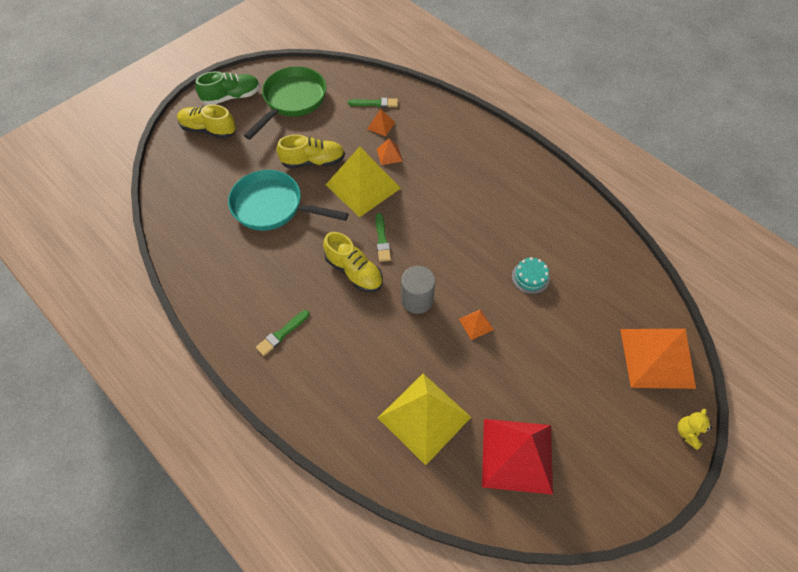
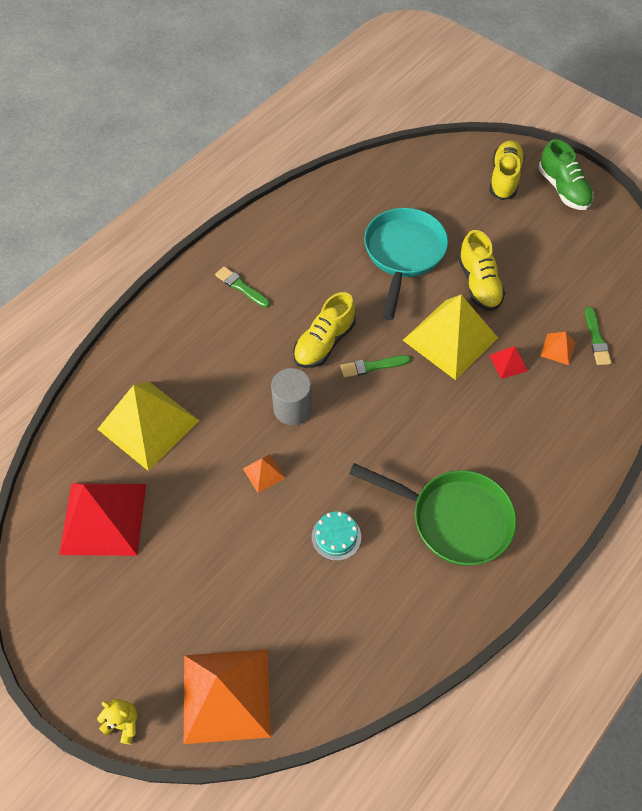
camera: 85 degrees right, 0 degrees up
(292, 101) = (574, 249): green pan -> green pan (453, 519)
(389, 155) = (508, 363): orange pyramid -> red pyramid

